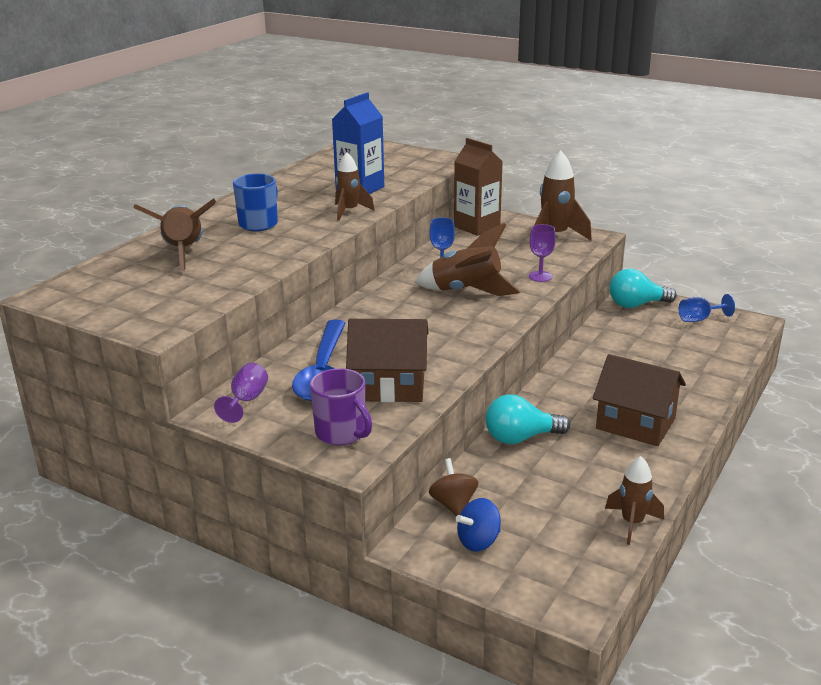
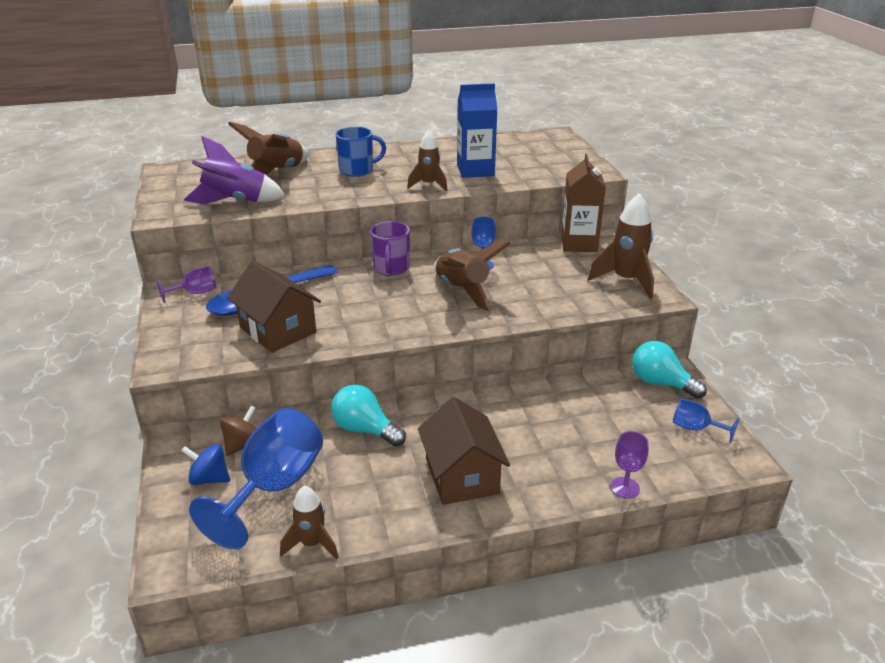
camera: 45 degrees right, 5 degrees up
(206, 289) = (235, 202): none -> purple rocket
(341, 433) = (193, 344): purple mug -> purple mug (391, 268)
(536, 512) = (274, 487): none -> blue goblet
(540, 276) = (541, 307): purple goblet -> purple goblet (625, 488)

